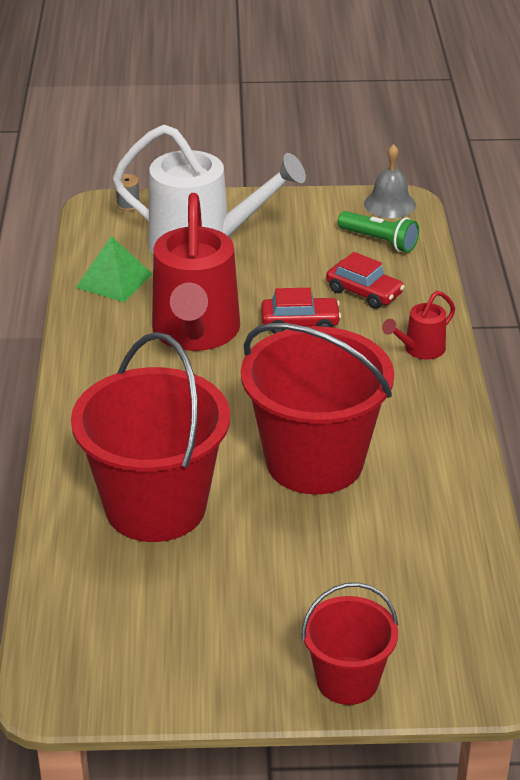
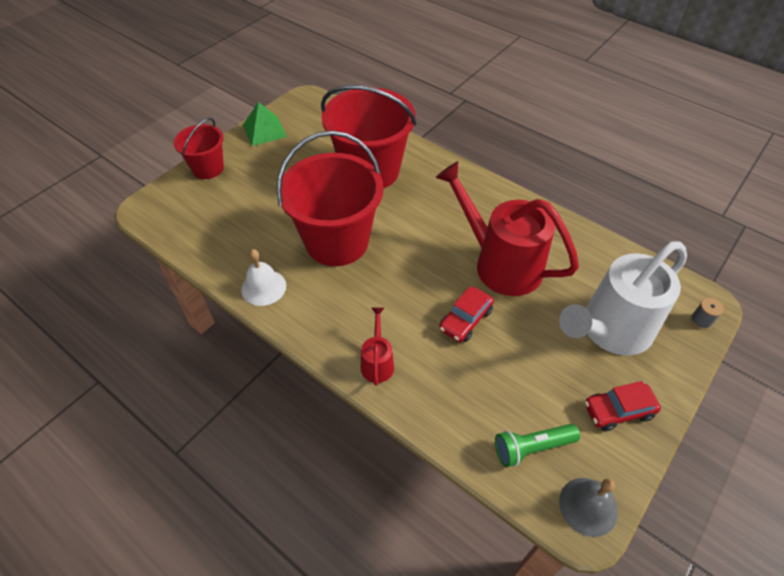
camera: 130 degrees right, 15 degrees up
(114, 280) = (594, 259): green pyramid -> green pyramid (264, 130)
(364, 292) = (469, 382): red car -> red car (618, 410)
(449, 475) = (263, 287): none -> white bell

